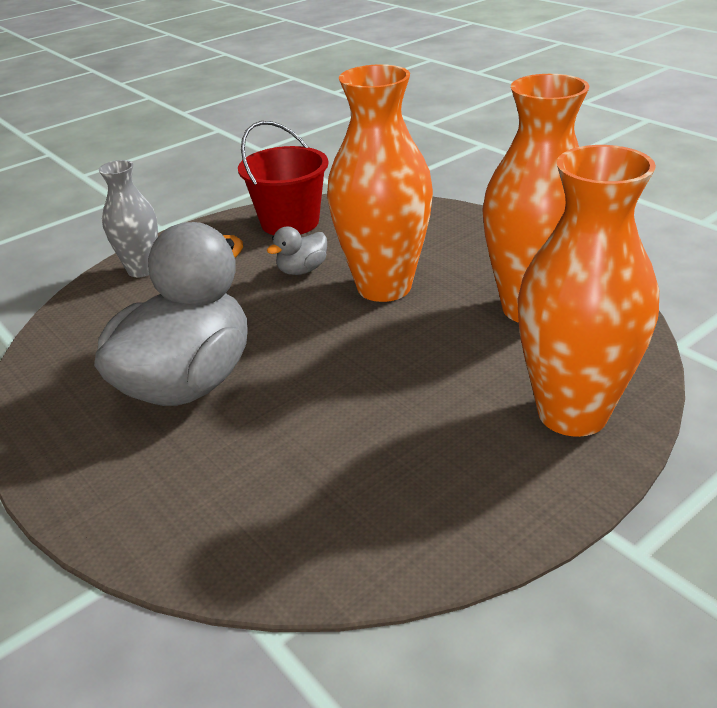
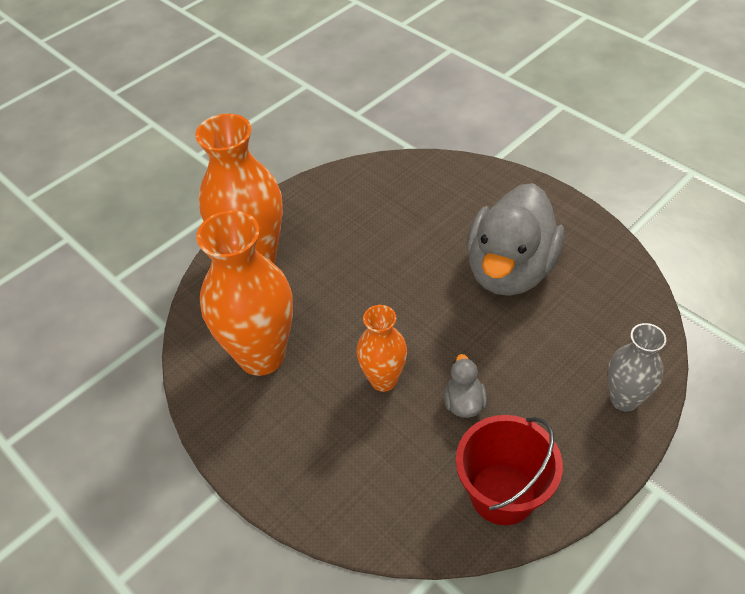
camera: 175 degrees right, 15 degrees up
(302, 270) = (464, 403): grey duck -> grey duck turned 45 degrees counterclockwise
(384, 287) = (383, 380): orange vase -> orange vase, size x0.56

